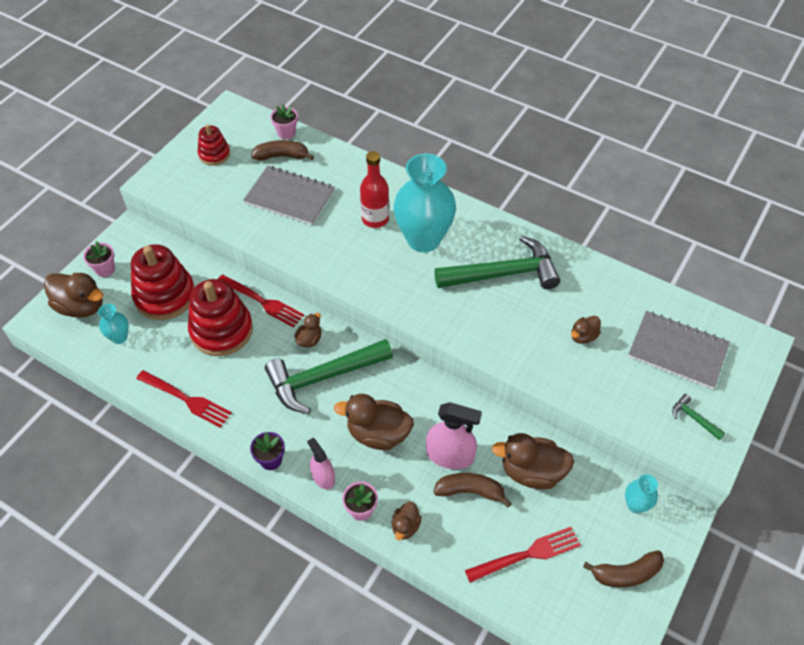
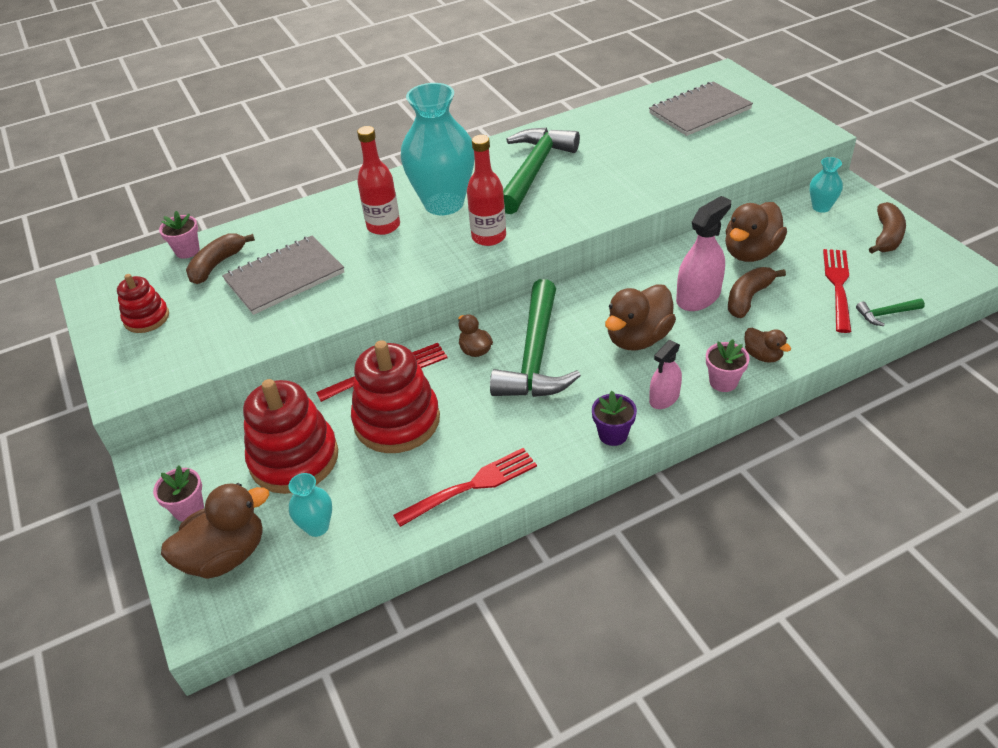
camera: 55 degrees left, 10 degrees down
(323, 477) = (664, 398): pink spray bottle -> pink spray bottle turned 45 degrees counterclockwise
(401, 286) = (489, 237): none -> red bottle
(583, 336) = (645, 151): brown duck -> none
(694, 418) = (773, 127): green hammer -> green hammer (886, 314)

